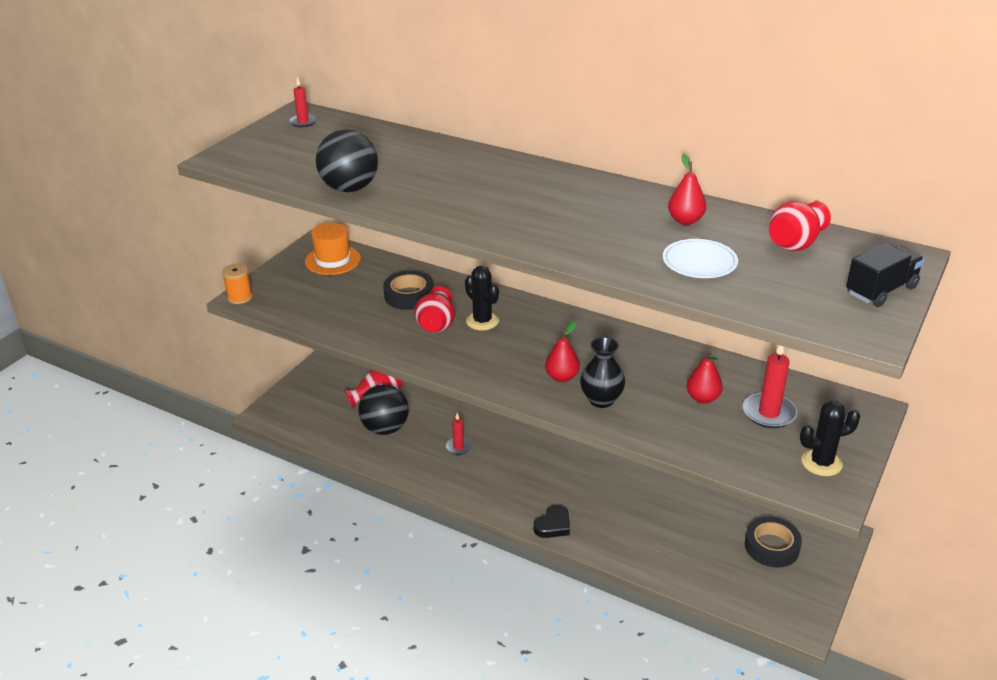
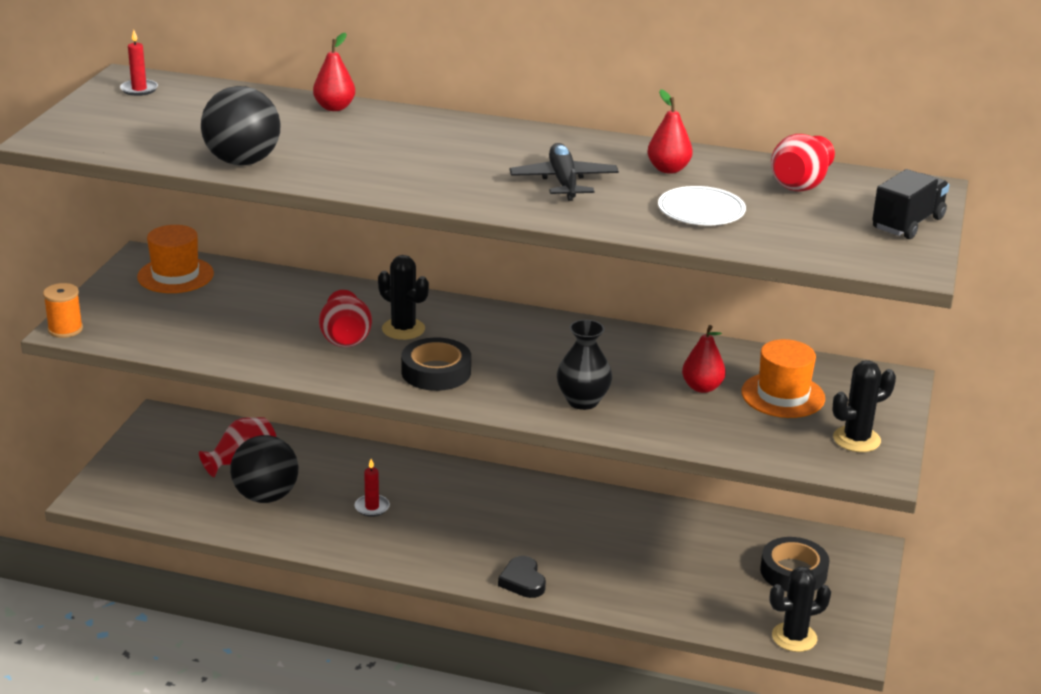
camera: 15 degrees left, 5 degrees down
(409, 295) = (296, 308): black tape -> black tape (436, 372)
(553, 525) = (522, 581): black heart -> black heart turned 135 degrees clockwise
(562, 377) = (526, 381): red pear -> red pear (334, 107)
(593, 225) = (563, 181): none -> black plane
(757, 607) = (794, 637): none -> black cactus
(769, 413) = (783, 395): red candle -> orange hat

